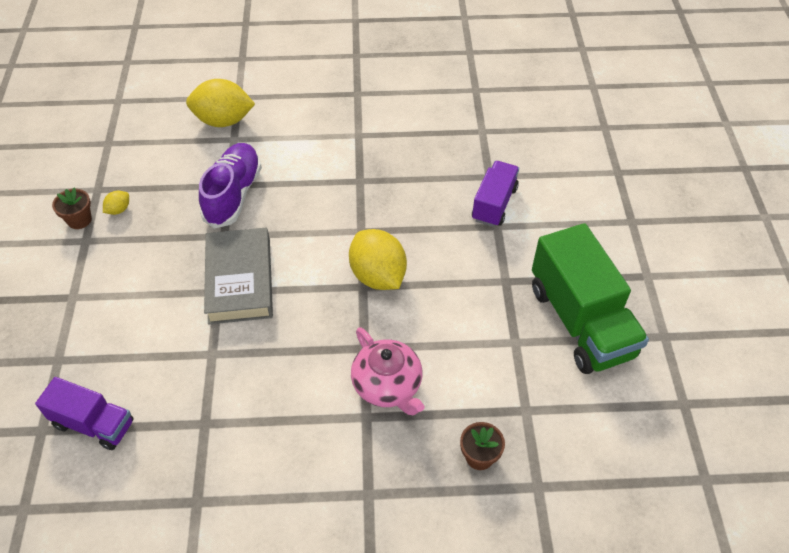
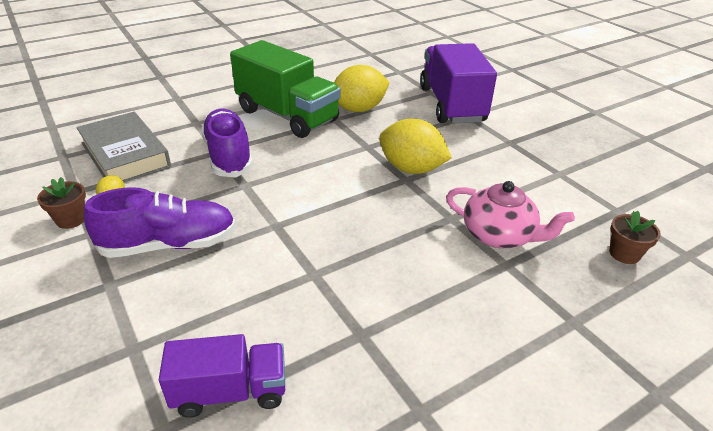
camera: 30 degrees left, 15 degrees down
(130, 277) = (169, 245): none -> purple shoe
(223, 121) = (176, 114): yellow lemon -> yellow lemon (359, 109)
(240, 280) = (290, 210): grey book -> grey book (125, 155)
(494, 204) = (452, 105): purple truck -> purple truck, size x1.74
(580, 321) = (587, 147): green truck -> green truck (287, 116)

